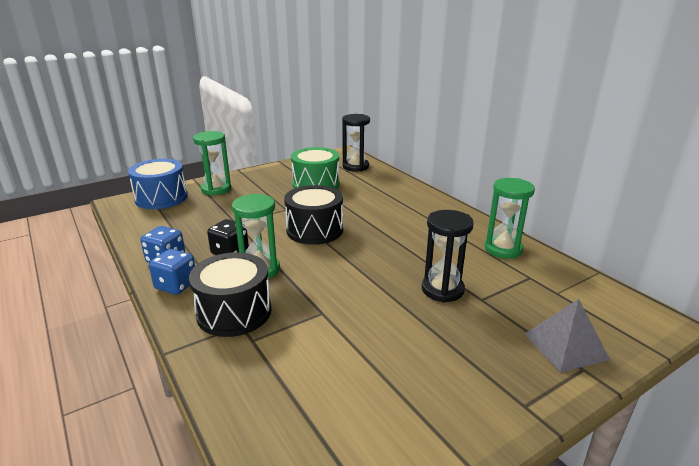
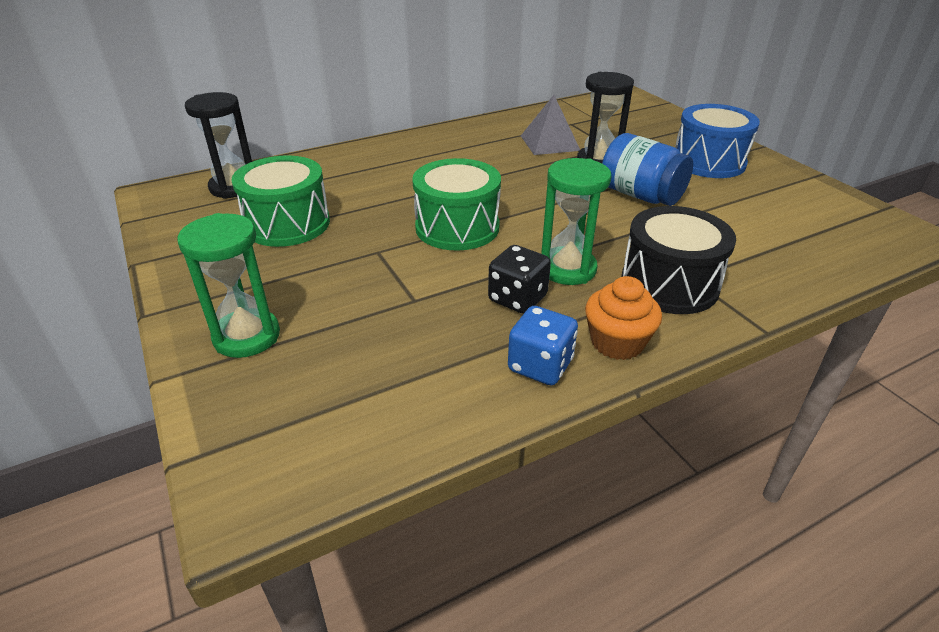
camera: 85 degrees left, 10 degrees up
(161, 198) = (254, 419): blue drum -> blue drum (708, 162)
(176, 285) = (617, 342): blue dice -> orange cupcake
(314, 230) = (457, 227): black drum -> green drum
(377, 310) = (640, 195): none -> blue jar
(503, 249) = (519, 126): green hourglass -> none
(565, 346) = (669, 128): grey pyramid -> grey pyramid (549, 143)

